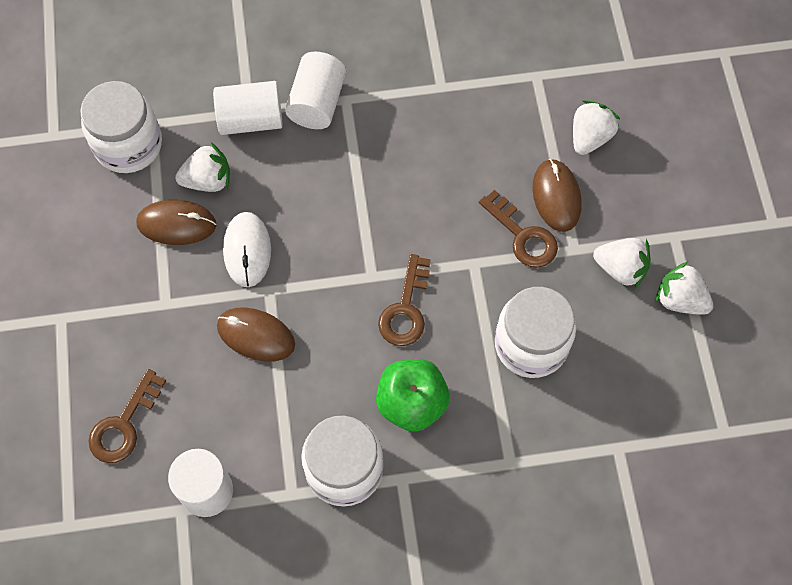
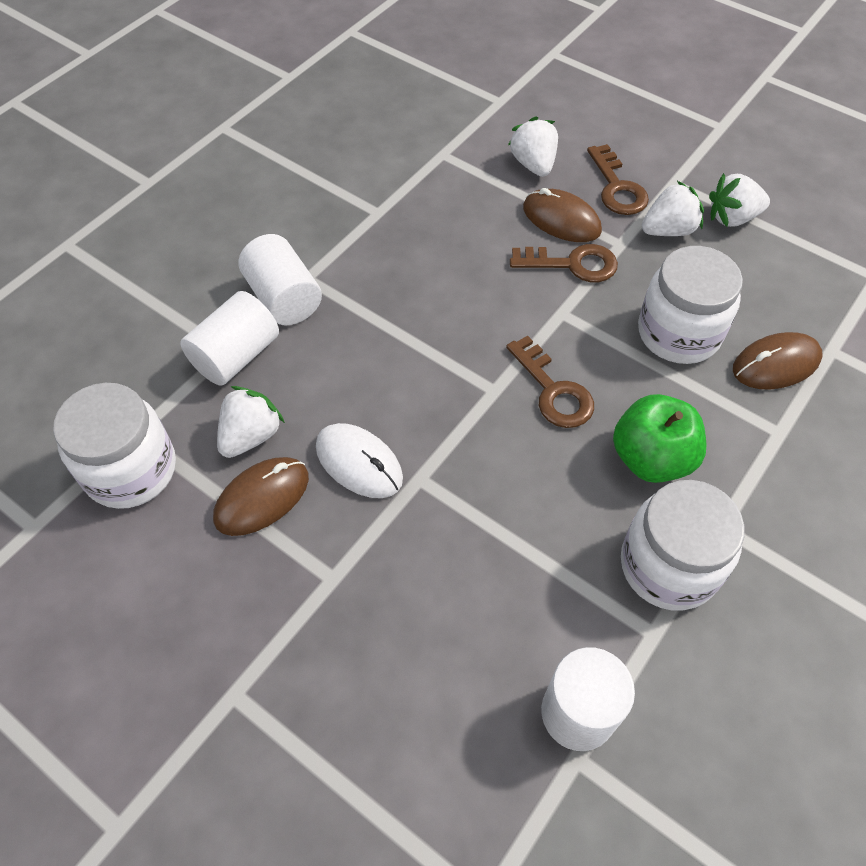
camera: 45 degrees left, 10 degrees down
(124, 425) = (422, 734): brown key -> brown key (617, 188)
(256, 335) = (453, 527): brown mouse -> brown mouse (776, 364)

